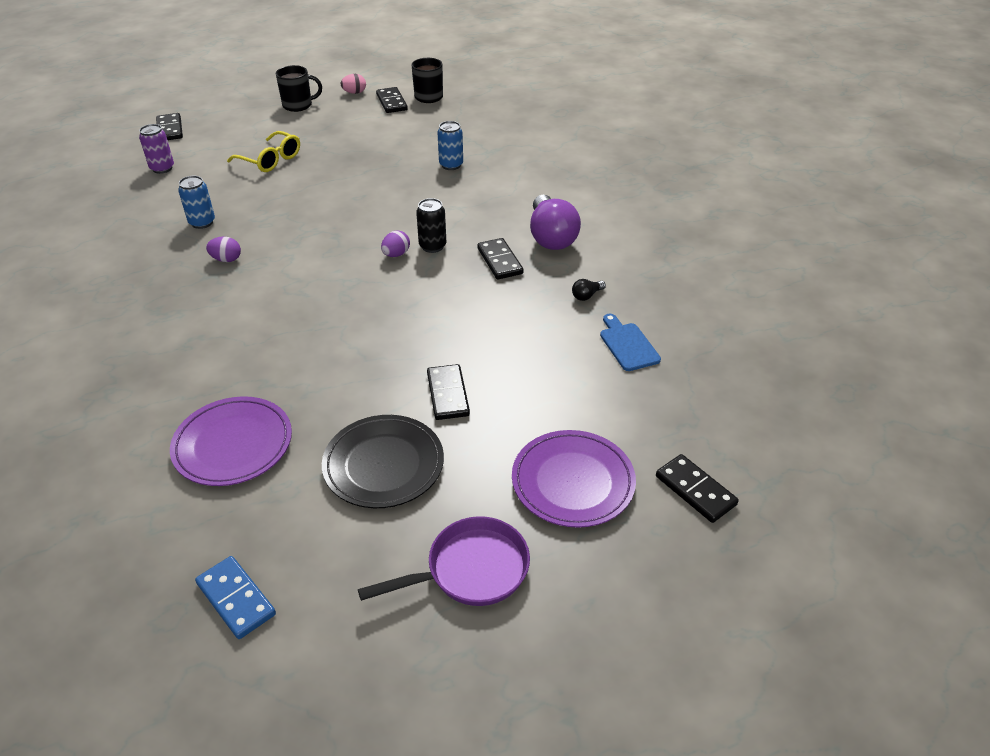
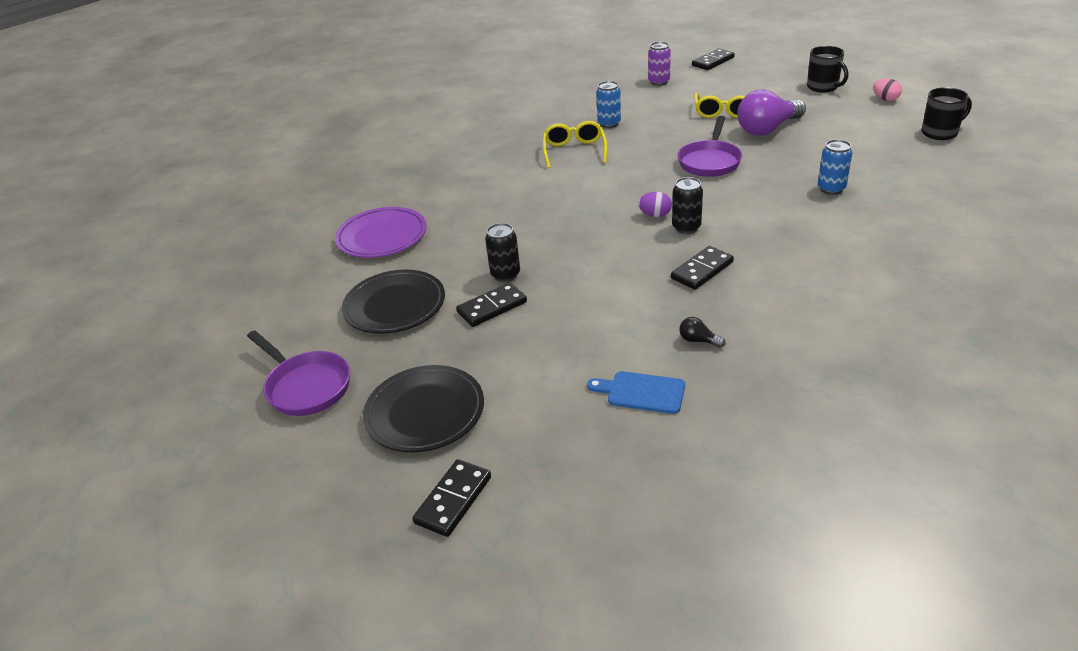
camera: 70 degrees right, 5 degrees down
(226, 259) = (574, 151): purple egg -> yellow glasses
(236, 599) = (250, 294): blue domino -> none
(344, 197) = (710, 161): none -> purple pan
(391, 102) = (898, 120): black domino -> none
(402, 370) = (505, 275): none -> black can
(551, 237) = (776, 286): purple light bulb -> purple light bulb (767, 129)
(573, 482) = (425, 412): purple plate -> black plate
(628, 345) = (641, 392): blue cutting board -> blue cutting board turned 120 degrees counterclockwise

